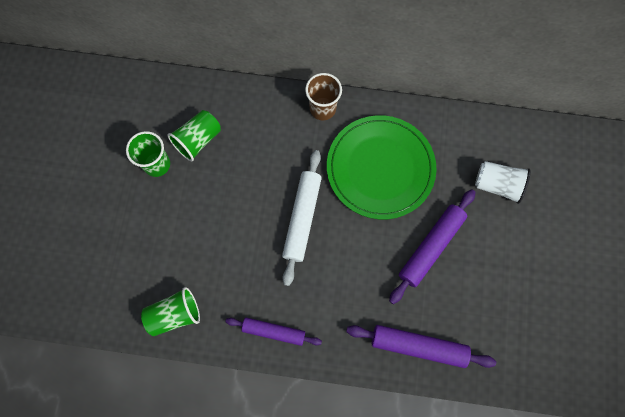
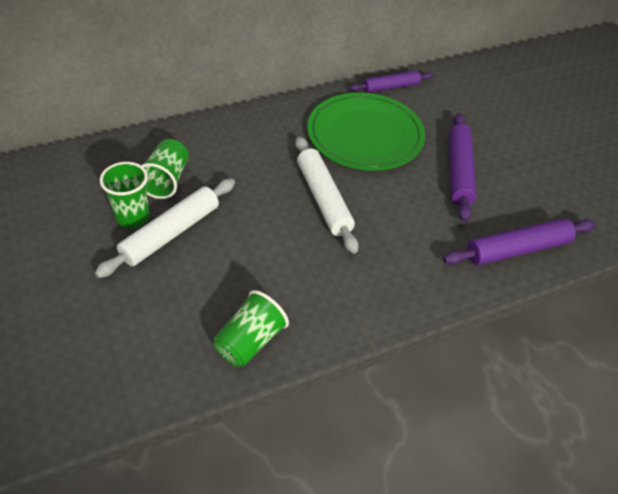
camera: 35 degrees left, 25 degrees down
(174, 193) = (171, 233): none -> white rolling pin
(273, 332) = (372, 304): purple rolling pin -> purple rolling pin (391, 87)
(322, 109) = (276, 114): brown cup -> none
(497, 185) = (472, 110): white cup -> none

